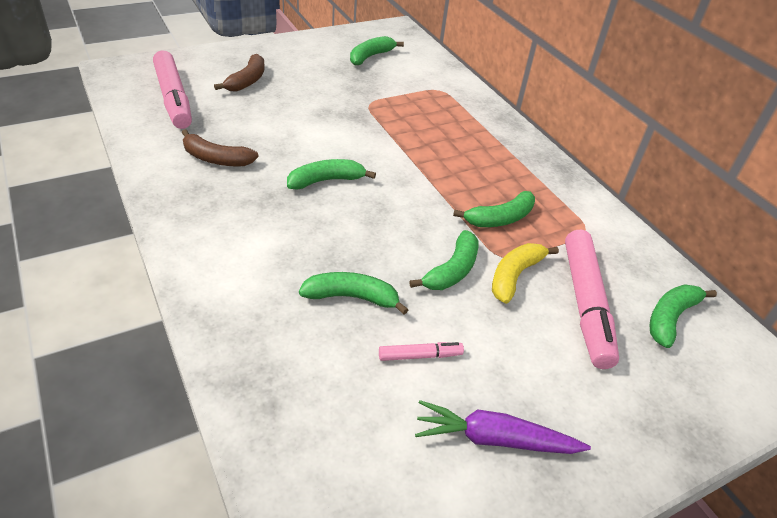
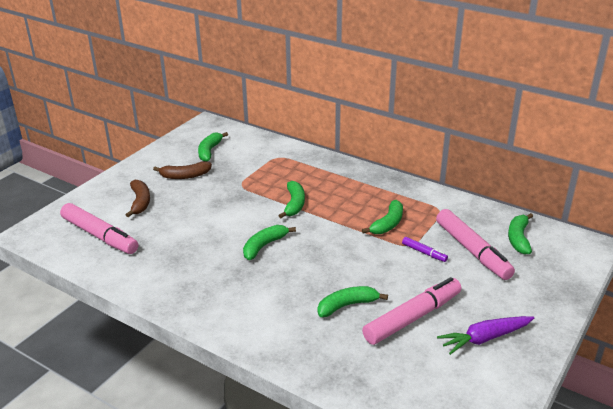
camera: 25 degrees left, 10 degrees down
(216, 159) = (177, 263): brown banana -> brown banana (185, 176)
(420, 356) = (412, 318): pink marker -> pink marker, size x2.18
(452, 270) = (388, 265): green banana -> green banana (294, 204)
(515, 276) = (424, 253): yellow banana -> purple marker

